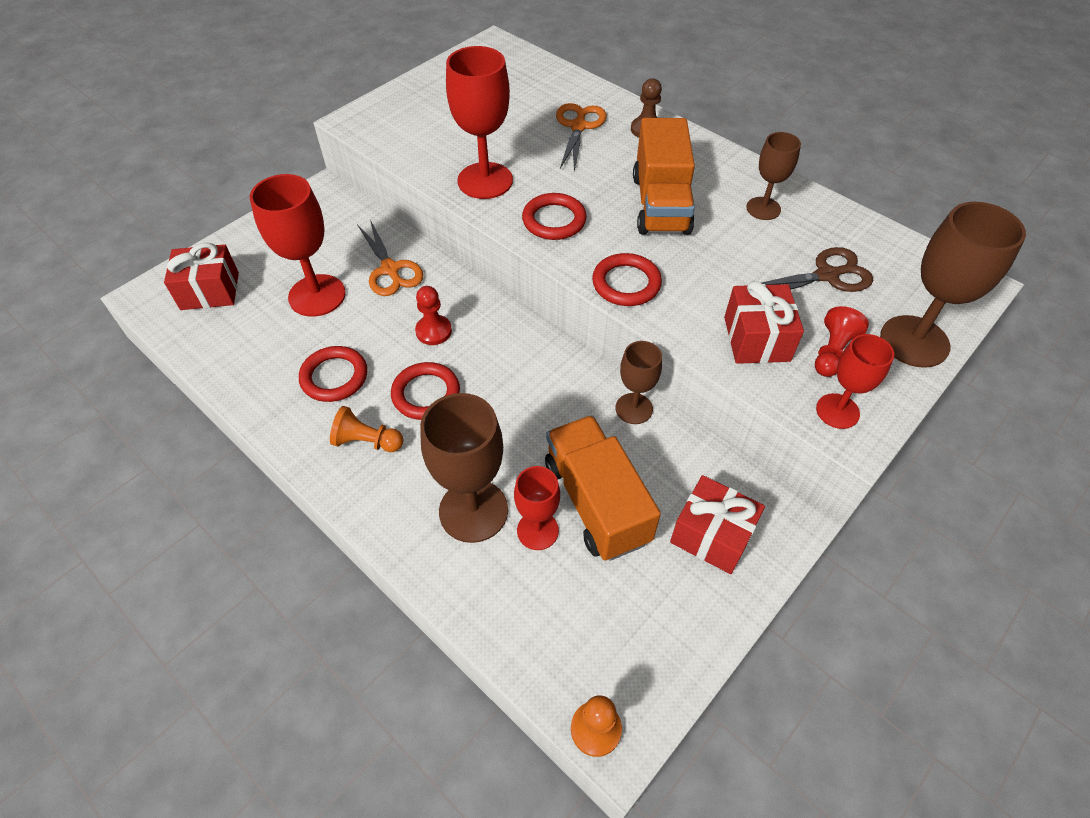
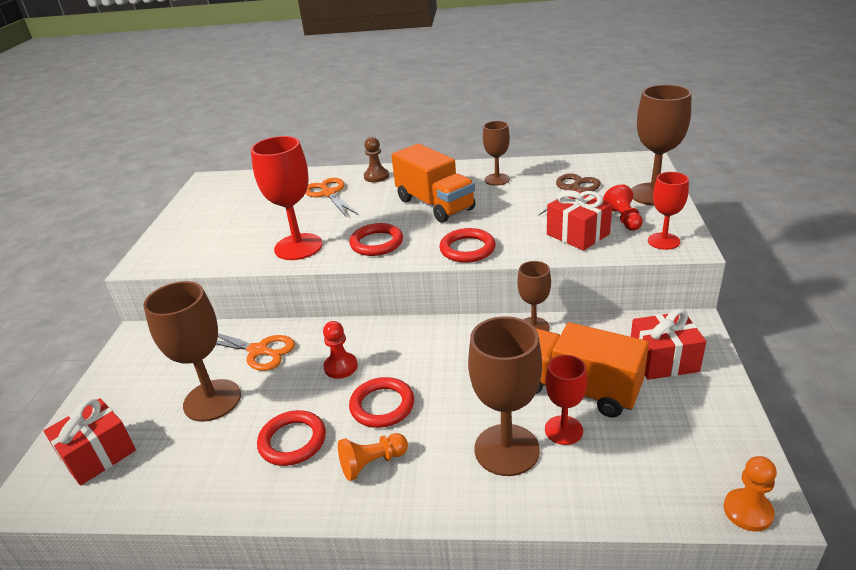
camera: 35 degrees left, 20 degrees down
(317, 295) = (212, 400): red goblet -> brown goblet

